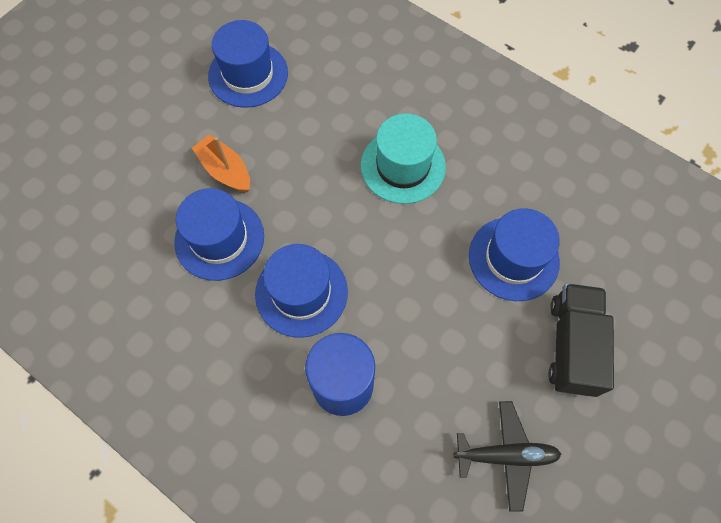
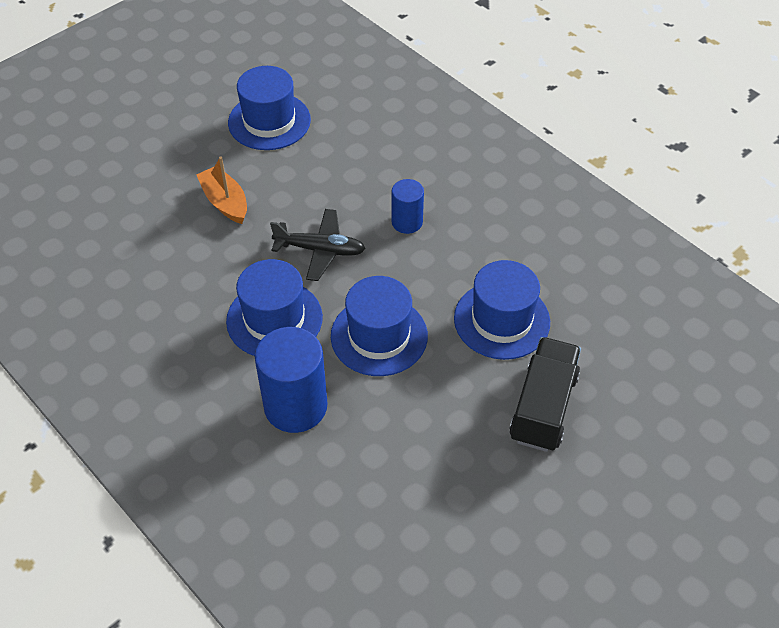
camera: 10 degrees right, 15 degrees down
(219, 239) = (204, 261): blue hat -> blue hat (379, 336)
(403, 166) = (407, 222): turquoise hat -> blue cylinder
(506, 455) = (448, 494): black plane -> black plane (320, 250)

